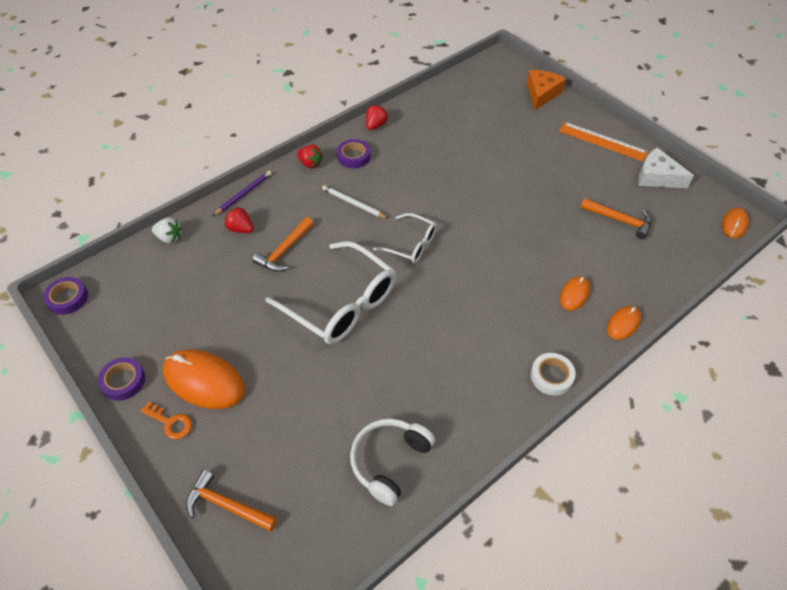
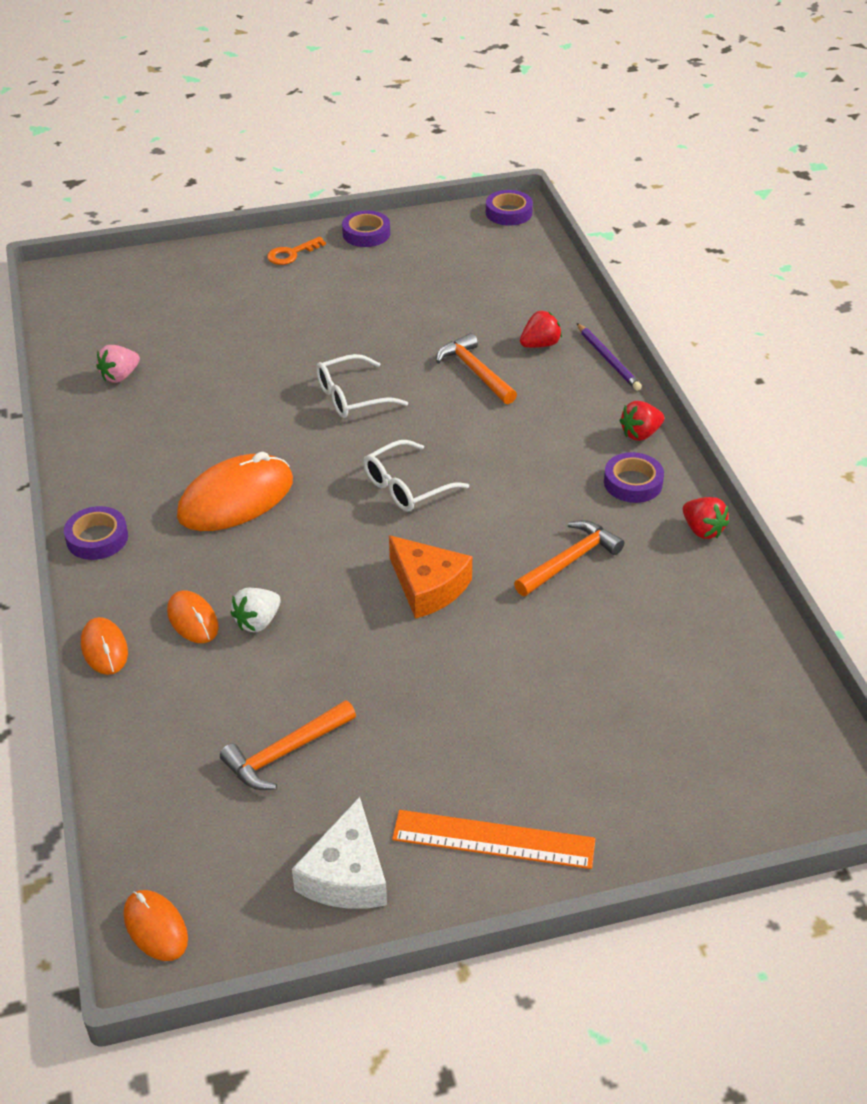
camera: 115 degrees right, 10 degrees down
(169, 238) = (560, 288): white strawberry -> white strawberry (257, 622)
(204, 381) = (324, 280): orange mouse -> orange mouse (236, 499)
(227, 505) = (173, 271): orange hammer -> orange hammer (569, 561)
(341, 303) = (352, 397): white glasses -> white glasses, size x0.55
(353, 203) = (526, 454): white pencil -> none
(389, 461) = (120, 376): white headphones -> pink strawberry
(542, 93) = (695, 811): orange cheese -> orange cheese (428, 587)
(551, 376) = (97, 538): white tape -> purple tape
(602, 141) = (493, 839): orange ruler -> orange ruler turned 45 degrees clockwise
(657, 177) = (346, 874): white cheese -> white cheese turned 135 degrees clockwise

